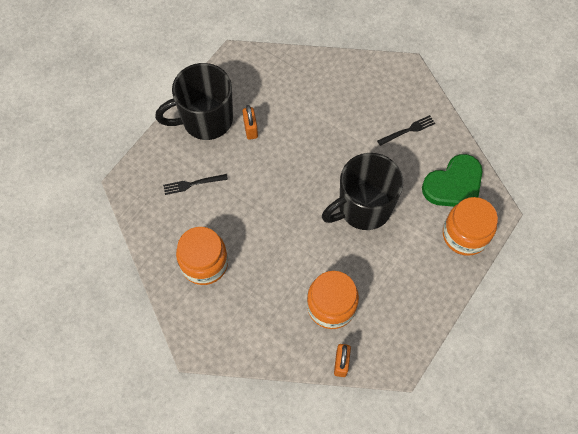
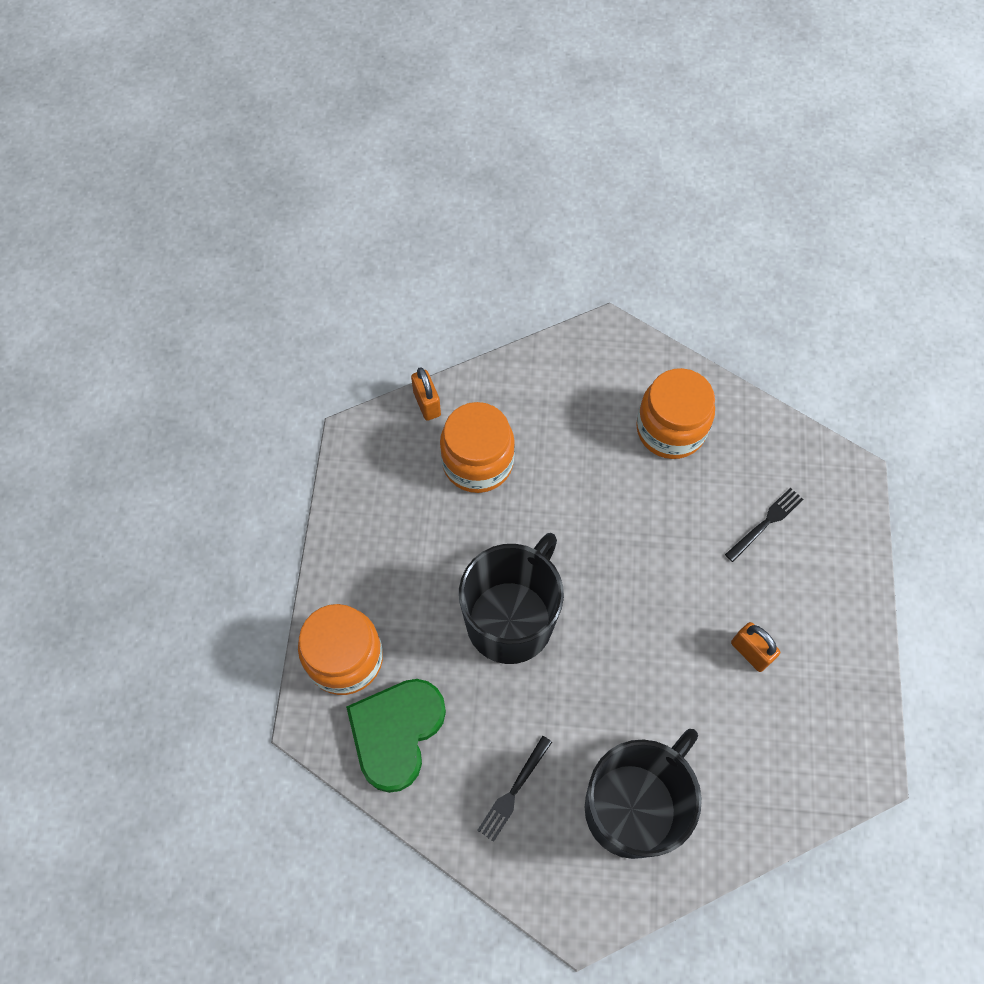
camera: 150 degrees right, 0 degrees up
(205, 120) = (825, 629): black mug -> black mug (633, 806)

